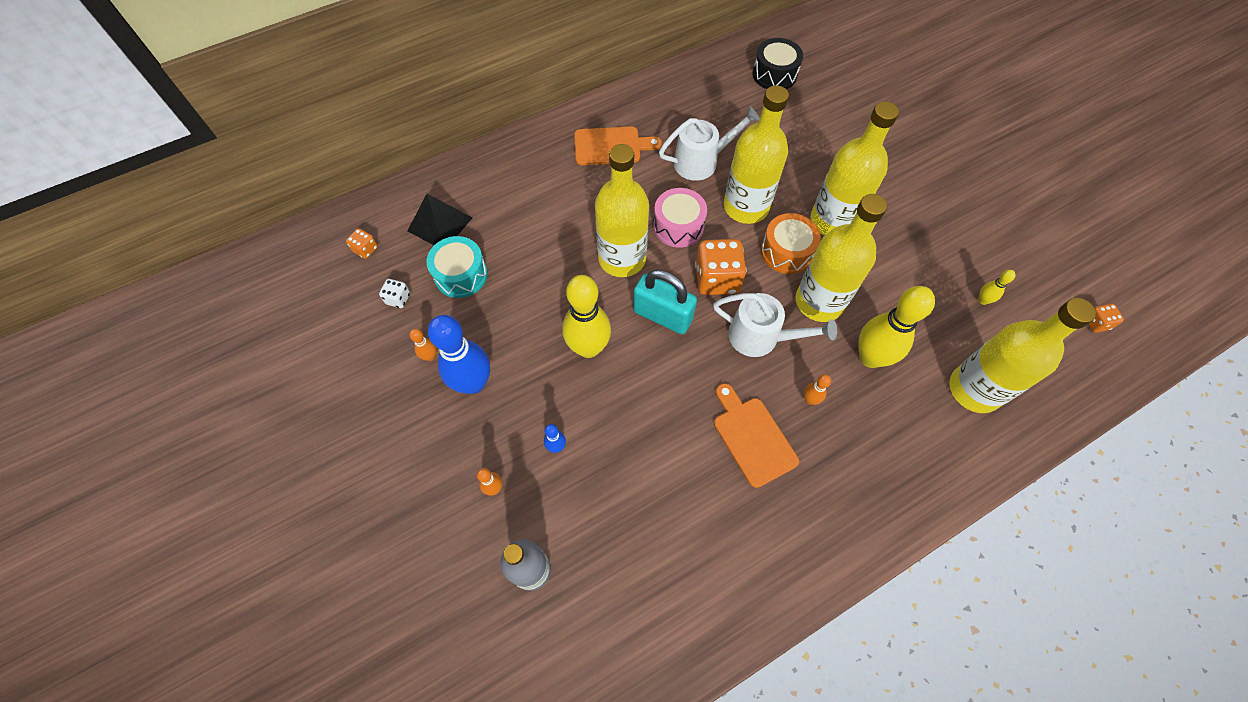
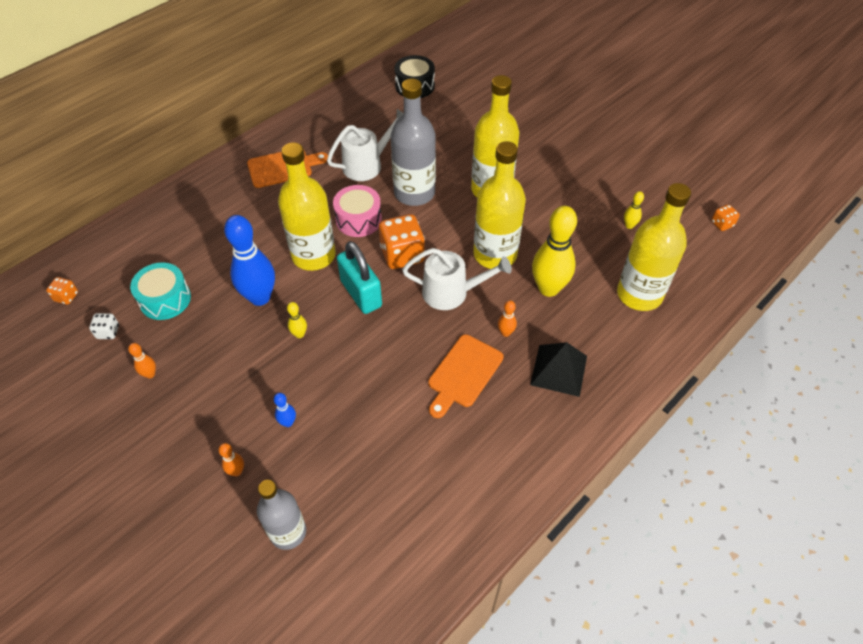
camera: 15 degrees left, 10 degrees down
(440, 224) = (135, 261): black pyramid -> black pyramid (559, 370)
(473, 383) = (197, 387): blue bowling pin -> blue bowling pin (260, 297)
(588, 348) = (299, 334): yellow bowling pin -> yellow bowling pin, size x0.43
(662, 315) = (361, 294): turquoise padlock -> turquoise padlock turned 45 degrees clockwise
(746, 207) = (414, 193): yellow bottle -> grey bottle
(752, 437) = (463, 374): orange cutting board -> orange cutting board turned 105 degrees counterclockwise
(786, 252) = (457, 221): orange drum -> none

